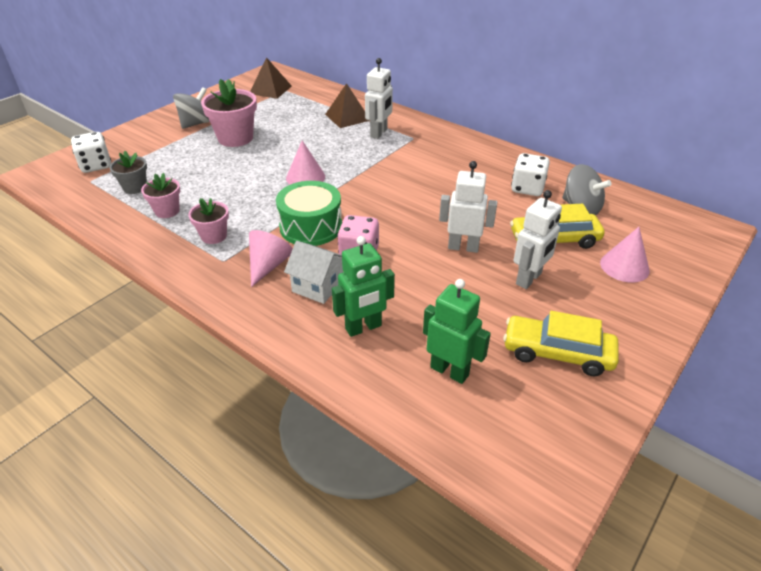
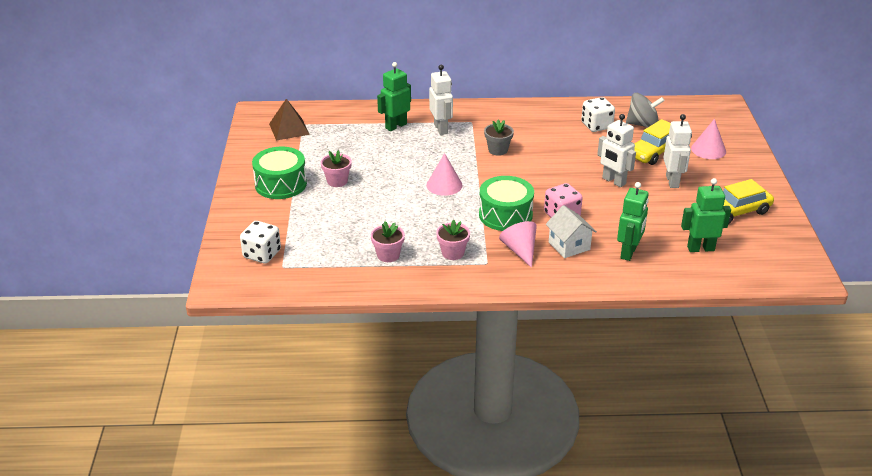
camera: 40 degrees left, 5 degrees down
(135, 187) = (330, 253): grey flower pot -> grey flower pot (498, 150)
(197, 123) = (281, 184): grey spinning top -> green drum
(235, 138) = (337, 181): pink flower pot -> pink flower pot, size x0.58
(318, 286) = (569, 246): white house -> white house turned 75 degrees clockwise
(347, 117) = (396, 126): brown pyramid -> green robot
(463, 247) = (613, 181): white robot -> white robot turned 105 degrees counterclockwise

